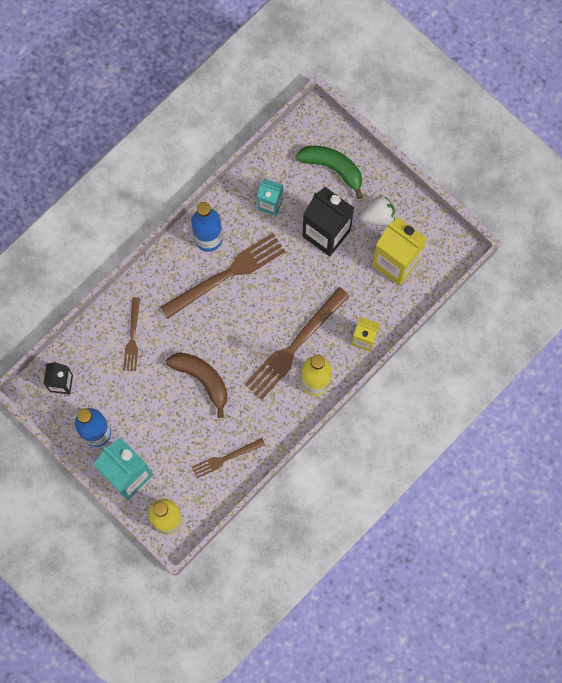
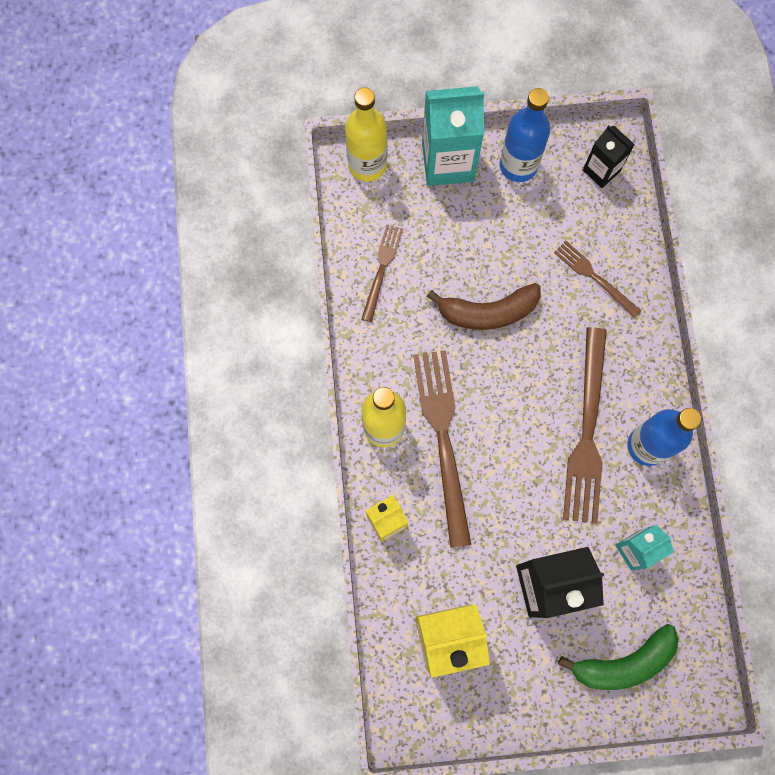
camera: 130 degrees right, 0 degrees up
(378, 216) = (520, 665): white strawberry -> none

